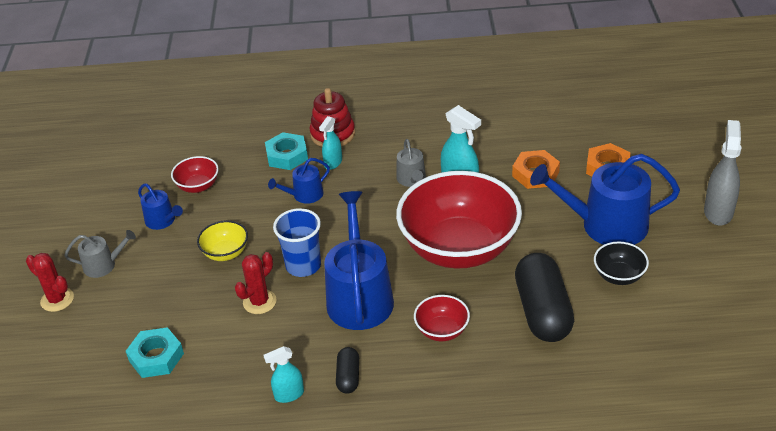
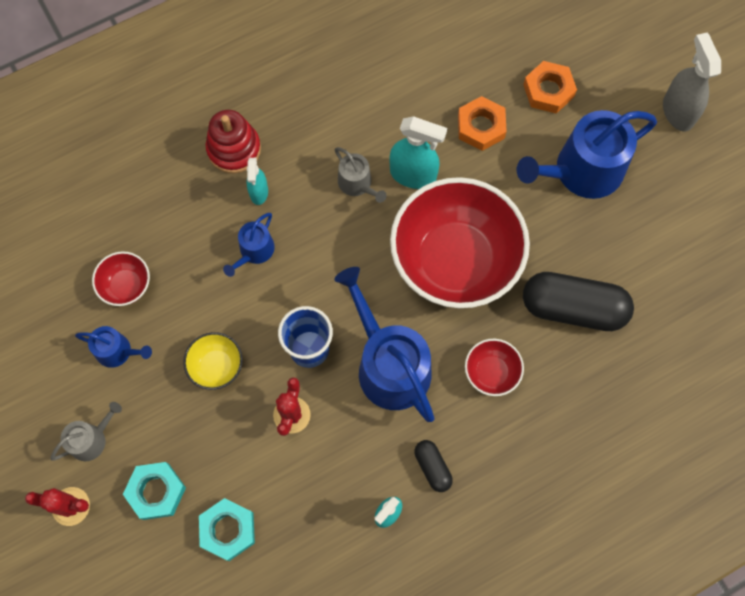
camera: 30 degrees left, 30 degrees up
(287, 156) = (201, 201): turquoise nut -> turquoise nut (156, 491)
(542, 311) = (573, 308): black capsule -> black capsule turned 45 degrees counterclockwise
(619, 276) = (622, 233): black bowl -> none

